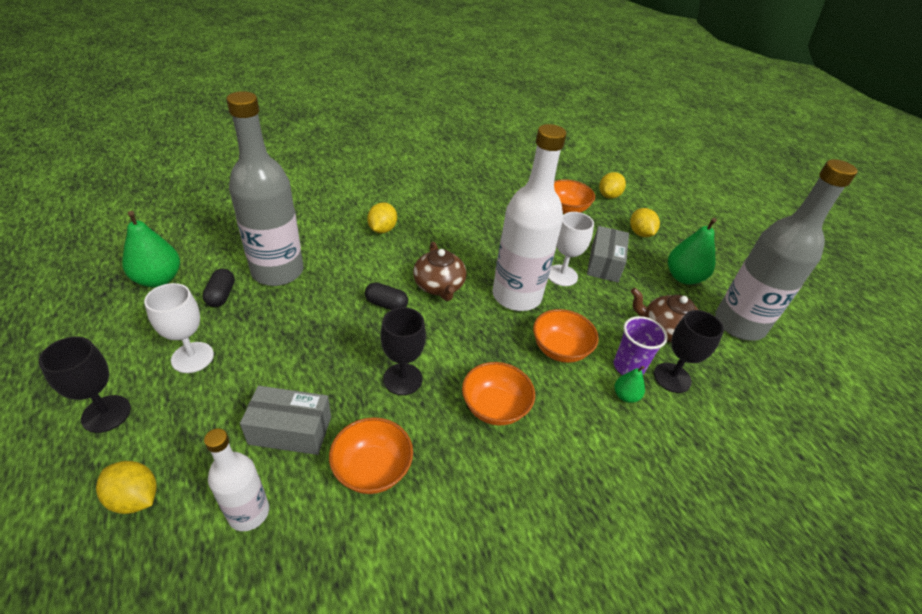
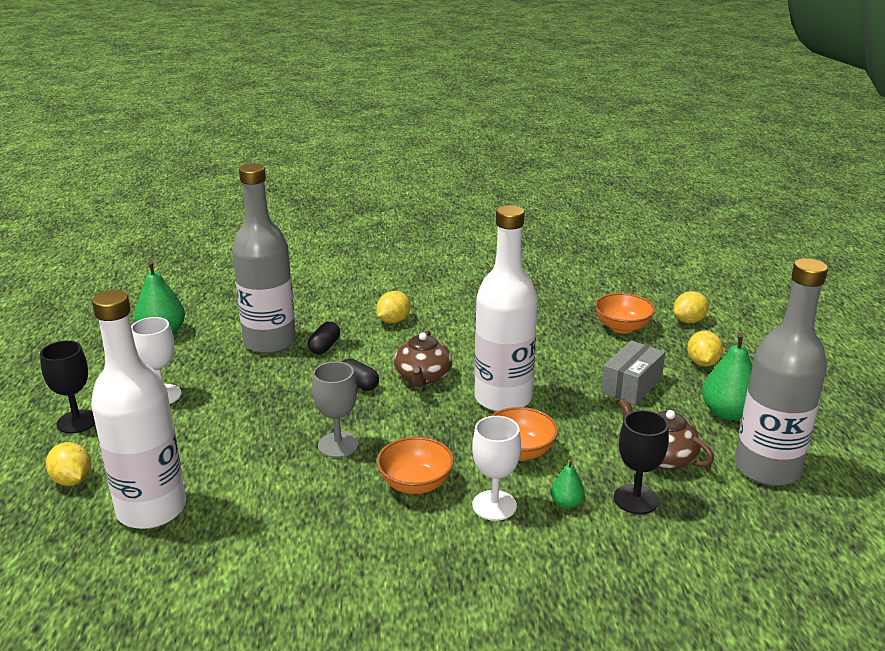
camera: 25 degrees right, 15 degrees down
(221, 295) = (209, 353): black capsule -> black capsule (324, 347)
(248, 512) = (151, 509): white bottle -> white bottle, size x1.87
(290, 430) = (215, 462): grey box -> none
(372, 469) = (270, 504): orange bowl -> none
(402, 379) = (338, 445): black goblet -> grey goblet
(562, 275) = (570, 388): white goblet -> white goblet (494, 505)
(628, 367) = (589, 480): purple cup -> none

